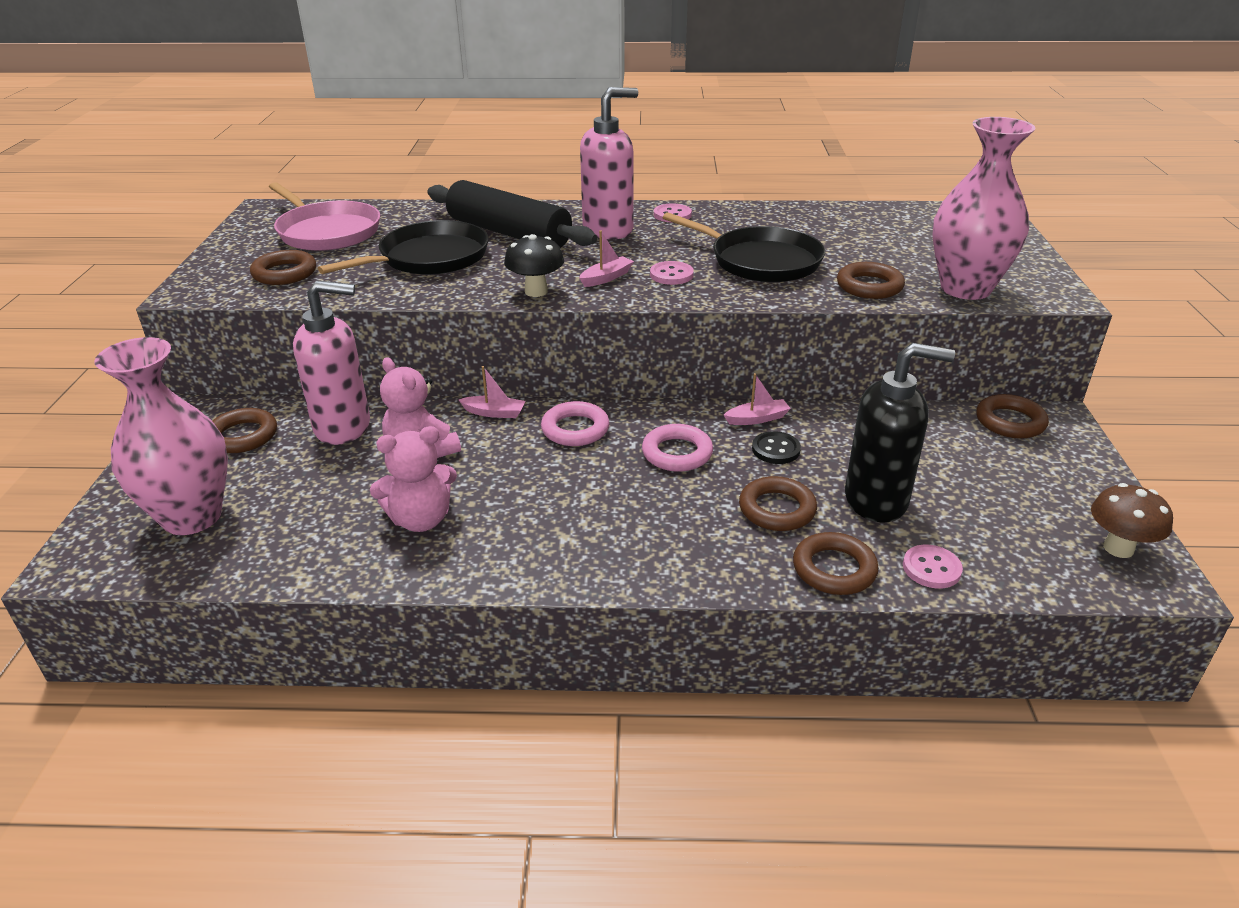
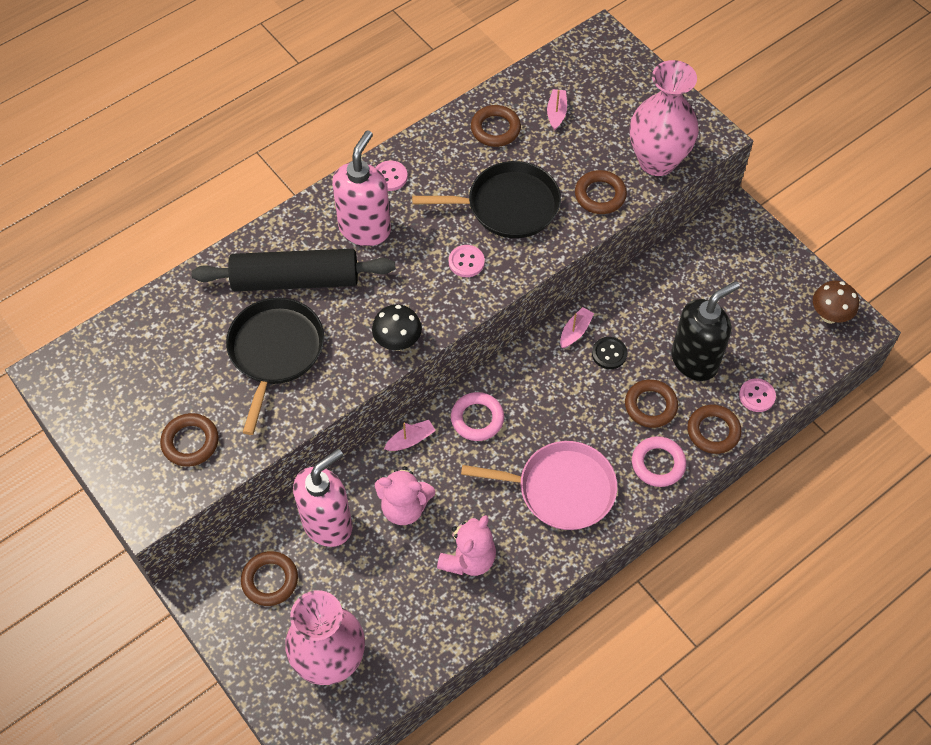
camera: 40 degrees left, 25 degrees up
(327, 232) = (149, 370): pink pan -> pink pan (561, 489)
(606, 278) = (427, 294): pink boat -> pink boat (556, 113)
(677, 453) = (557, 397): pink ring -> pink ring (658, 464)
(1010, 422) = (715, 235): brown ring -> brown ring (495, 129)

